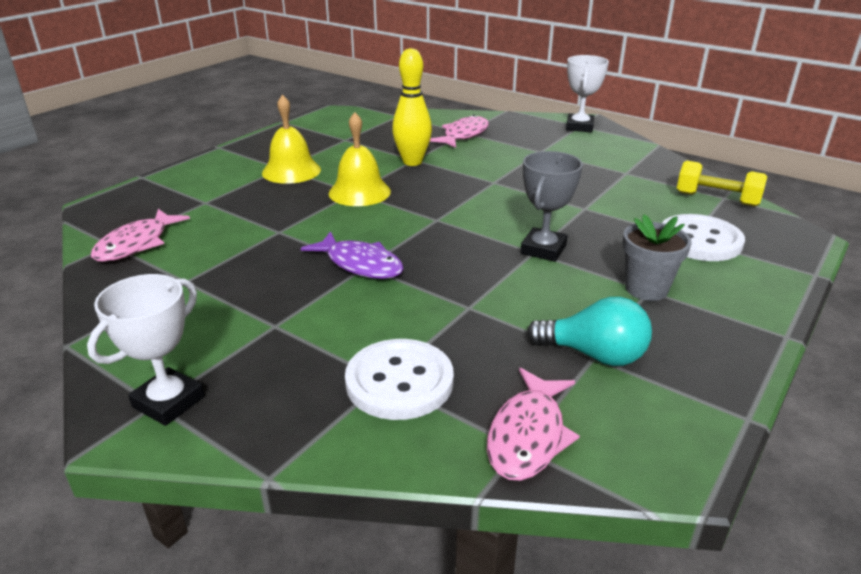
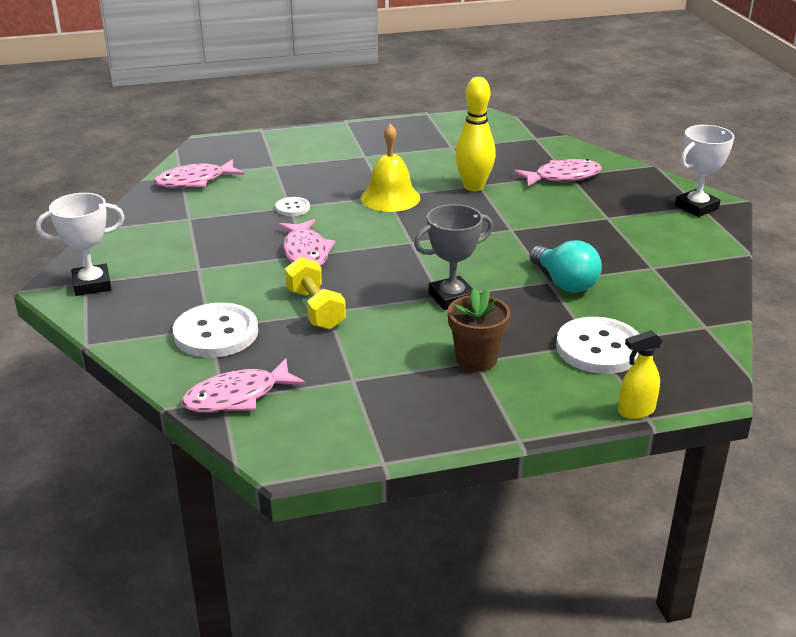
camera: 40 degrees right, 0 degrees up
(283, 231) = (292, 208): none -> white button
(291, 171) = (367, 161): yellow bell -> none
(360, 264) = (306, 252): purple fish -> pink fish
(594, 355) = (355, 378): turquoise light bulb -> turquoise light bulb (564, 283)
(646, 289) = (476, 359): grey flower pot -> brown flower pot
(716, 199) = (693, 324): yellow dumbbell -> yellow dumbbell (315, 309)
(801, 273) = (635, 411): none -> yellow spray bottle

